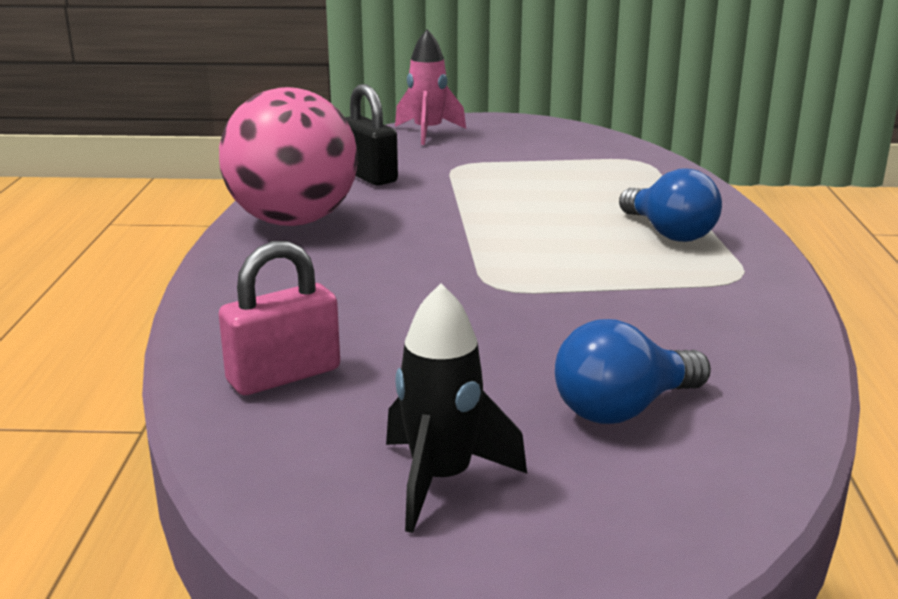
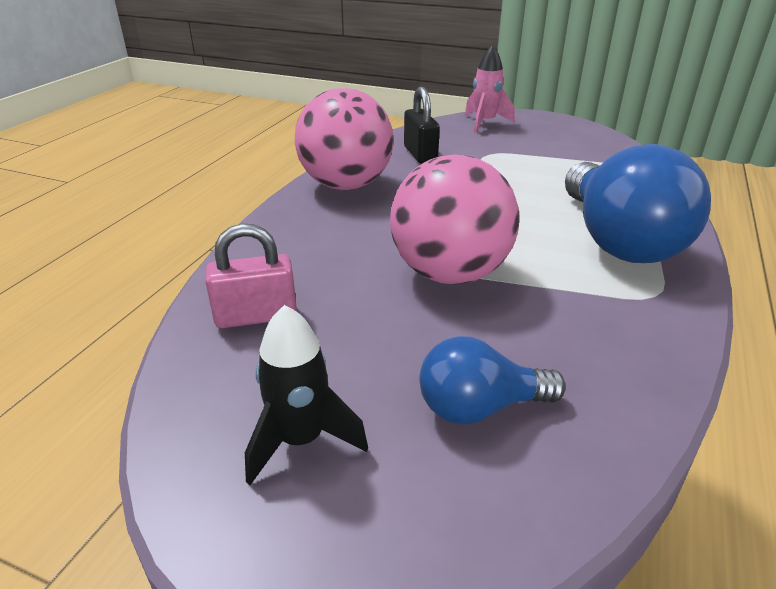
camera: 20 degrees right, 10 degrees up
(499, 293) = (450, 273): none -> pink ball
(668, 233) = (618, 241): blue light bulb -> blue light bulb, size x1.87

